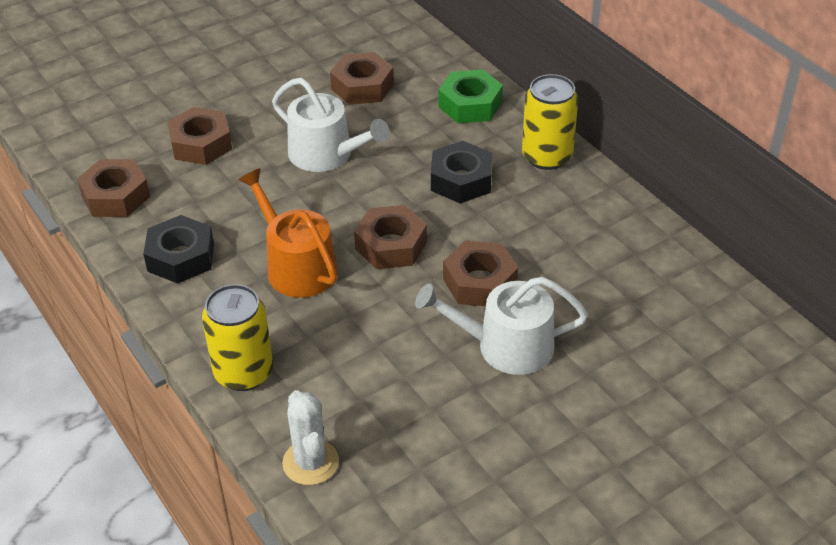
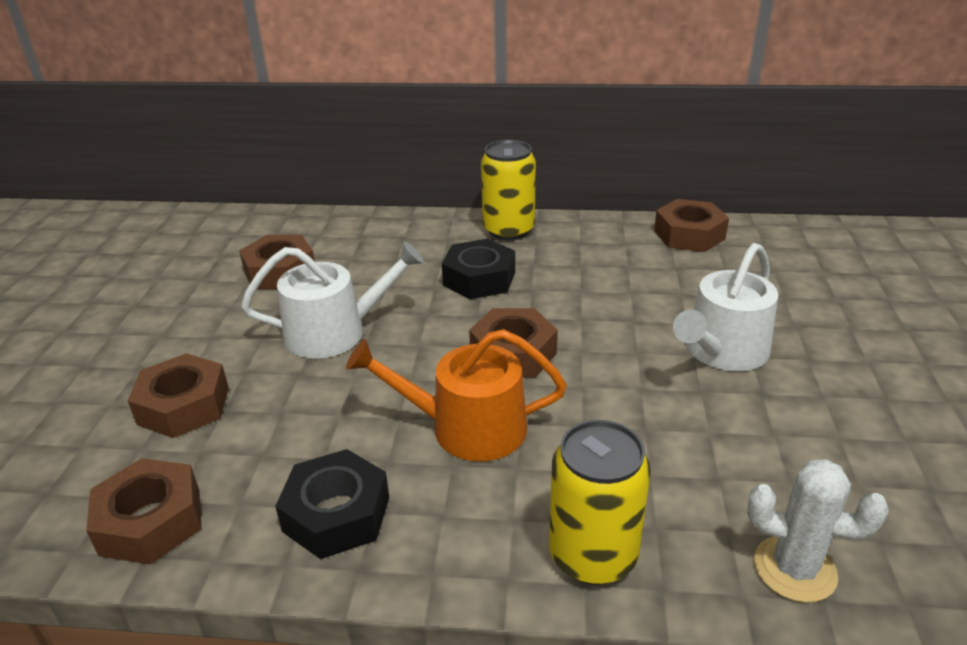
camera: 50 degrees left, 10 degrees down
(470, 104) = (394, 234): green nut -> none
(479, 282) = (622, 327): brown nut -> brown nut (689, 235)

